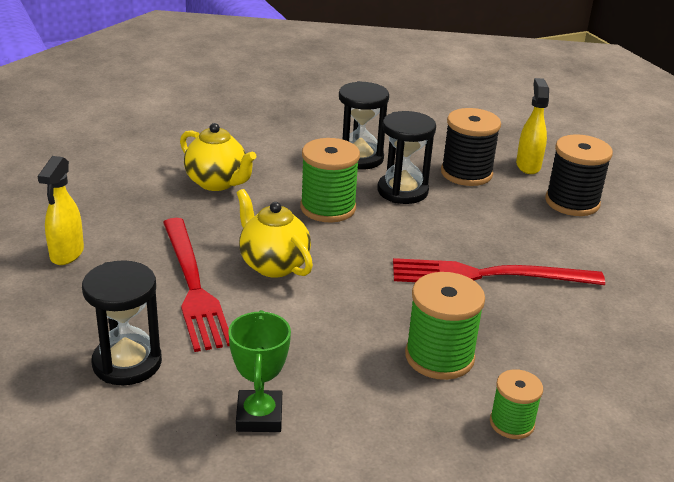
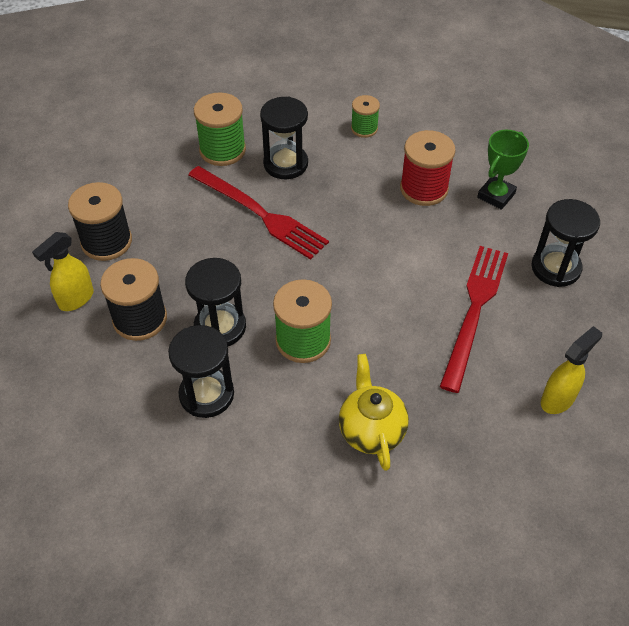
camera: 140 degrees left, 20 degrees up
(273, 265) = (400, 301): yellow teapot -> none
(355, 380) = (424, 189): none -> red spool
(439, 357) = (360, 178): green spool -> green spool (222, 150)
(535, 332) = (285, 164): none -> black hourglass

